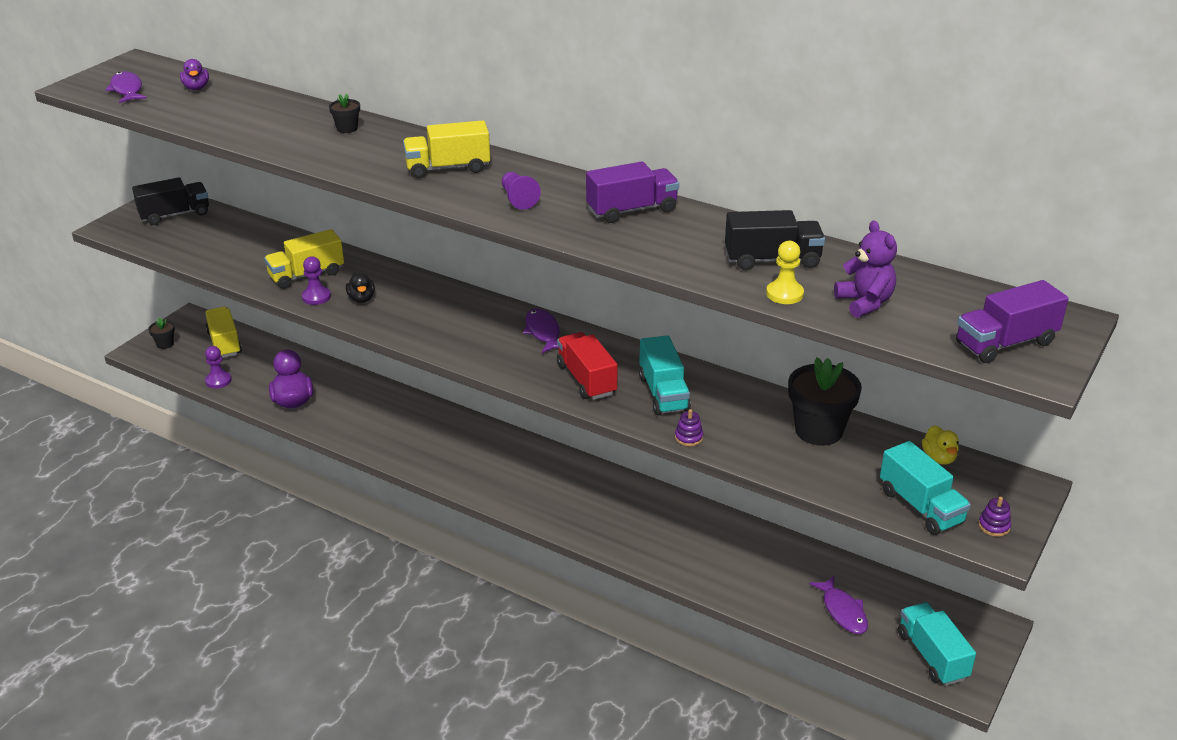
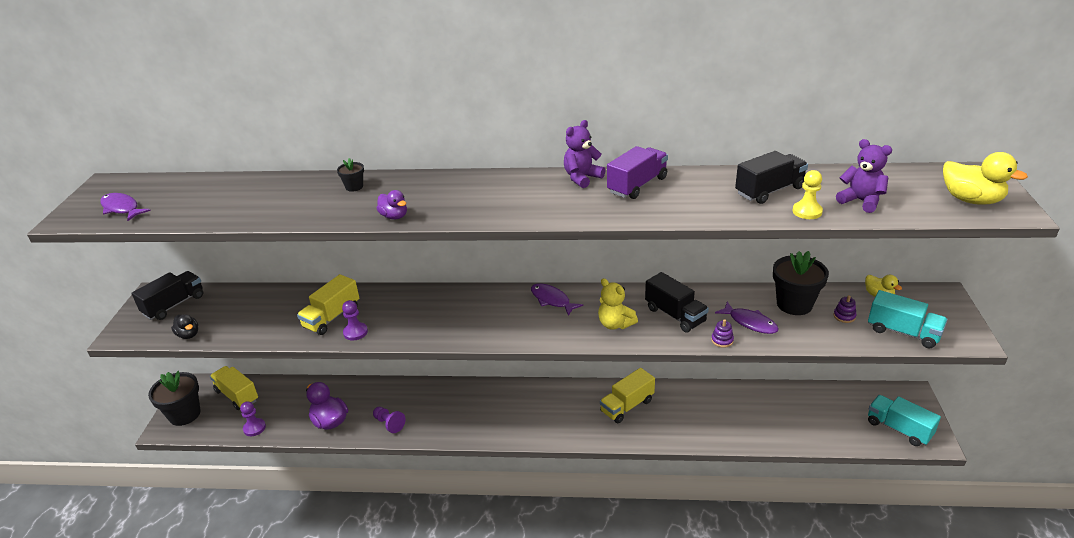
camera: 25 degrees left, 0 degrees up
(165, 344) = (184, 414): black flower pot -> black flower pot, size x2.08
(196, 88) = (187, 190): purple duck -> purple duck (394, 216)
(361, 299) = (393, 321): black duck -> black duck (188, 335)
(448, 168) = (469, 194): yellow truck -> yellow truck (627, 406)
(518, 199) = (548, 201): purple pawn -> purple pawn (389, 424)
(582, 185) = (582, 178): none -> purple teddy bear
(586, 379) = (615, 324): red truck -> yellow teddy bear
(663, 393) = (675, 315): turquoise truck -> black truck
(843, 611) = (825, 422): purple fish -> purple fish (750, 322)
(994, 526) = (954, 328): purple stacking toy -> purple stacking toy (844, 316)
(1005, 343) = (971, 200): purple truck -> yellow duck

